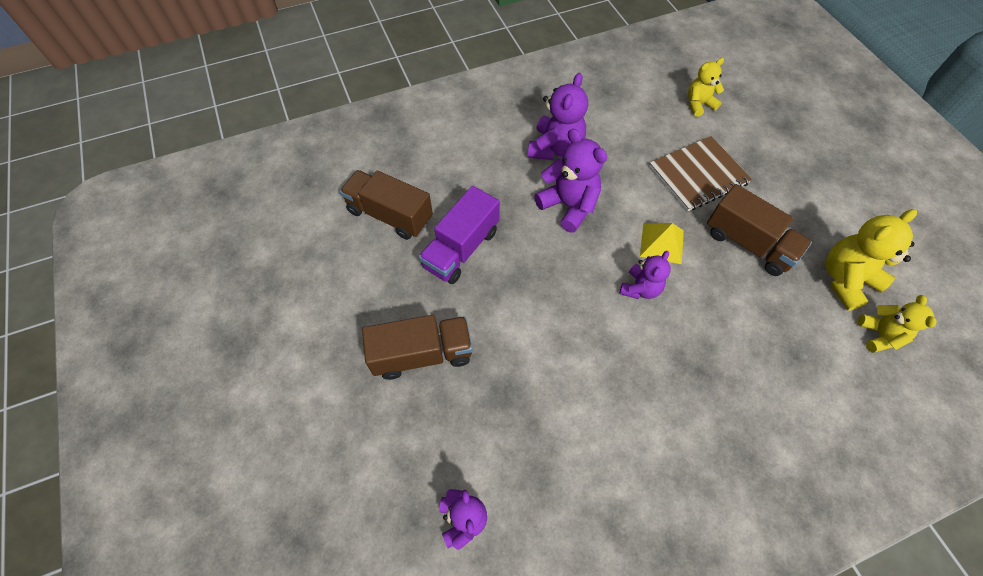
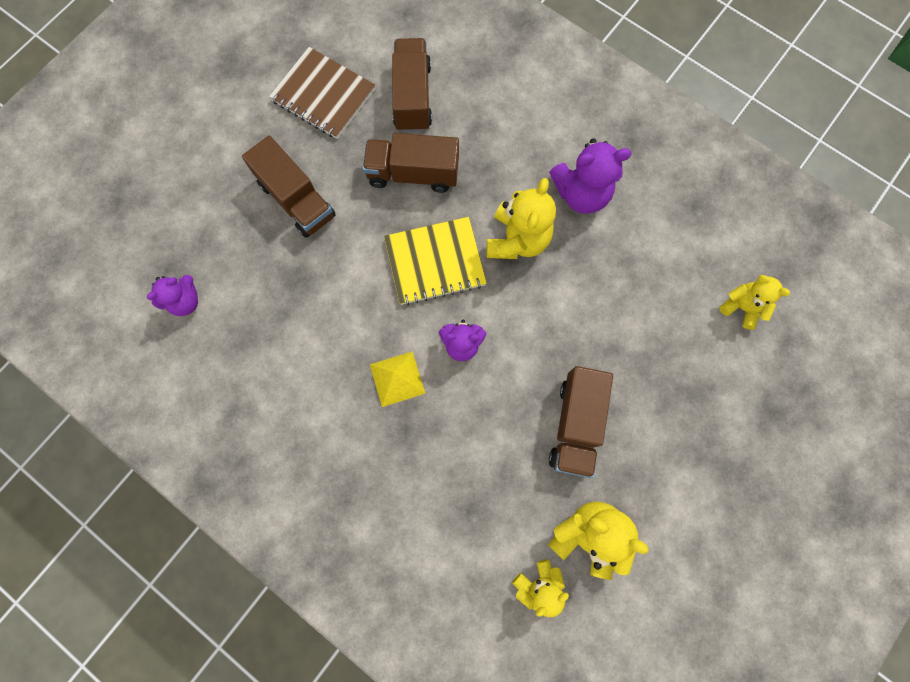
camera: 60 degrees right, 15 degrees up
(461, 249) = (413, 174): purple truck -> brown truck
(554, 272) = (435, 262): none -> yellow notebook
(568, 206) = (517, 240): purple teddy bear -> yellow teddy bear
(662, 243) = (525, 343): yellow pyramid -> yellow pyramid (397, 379)
(698, 175) = (635, 344): brown notebook -> brown notebook (323, 95)

